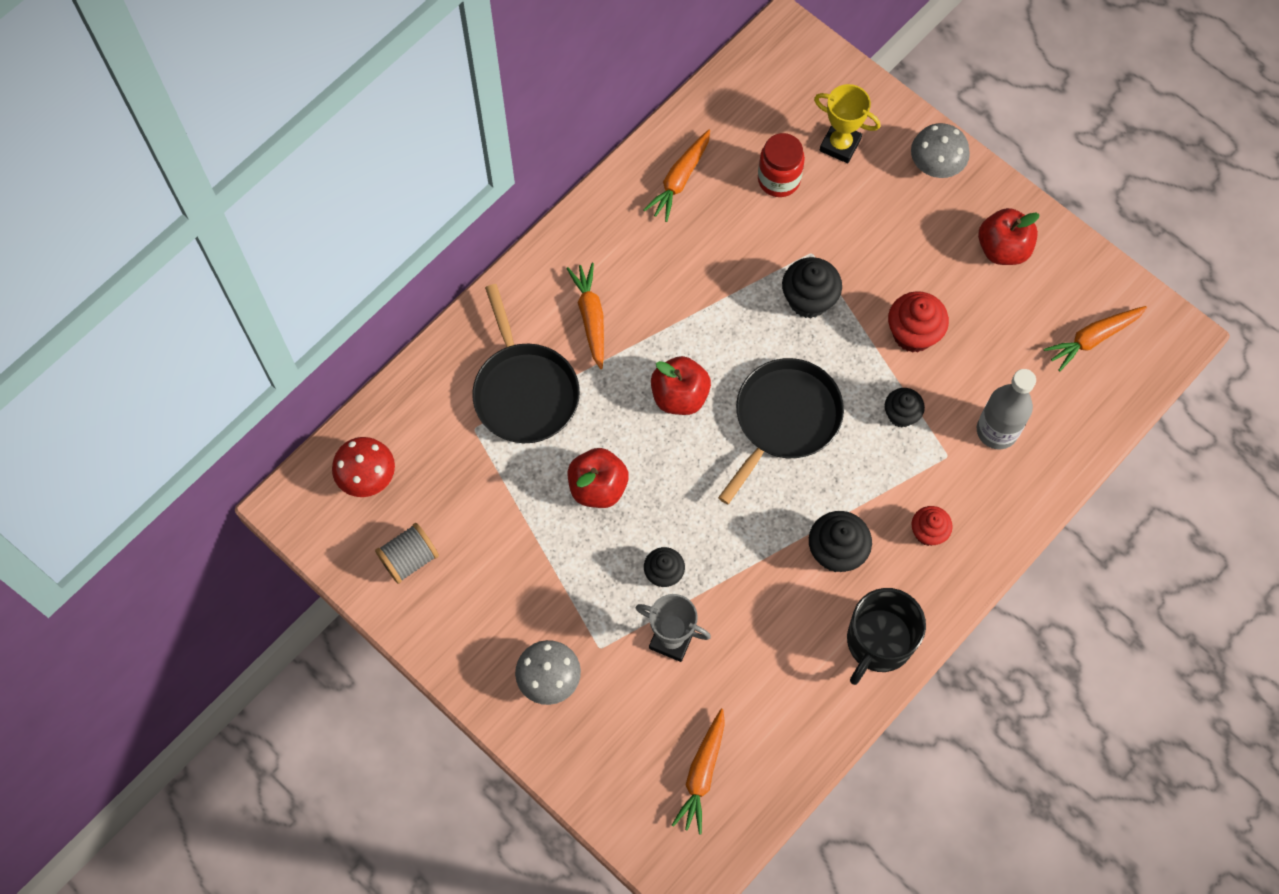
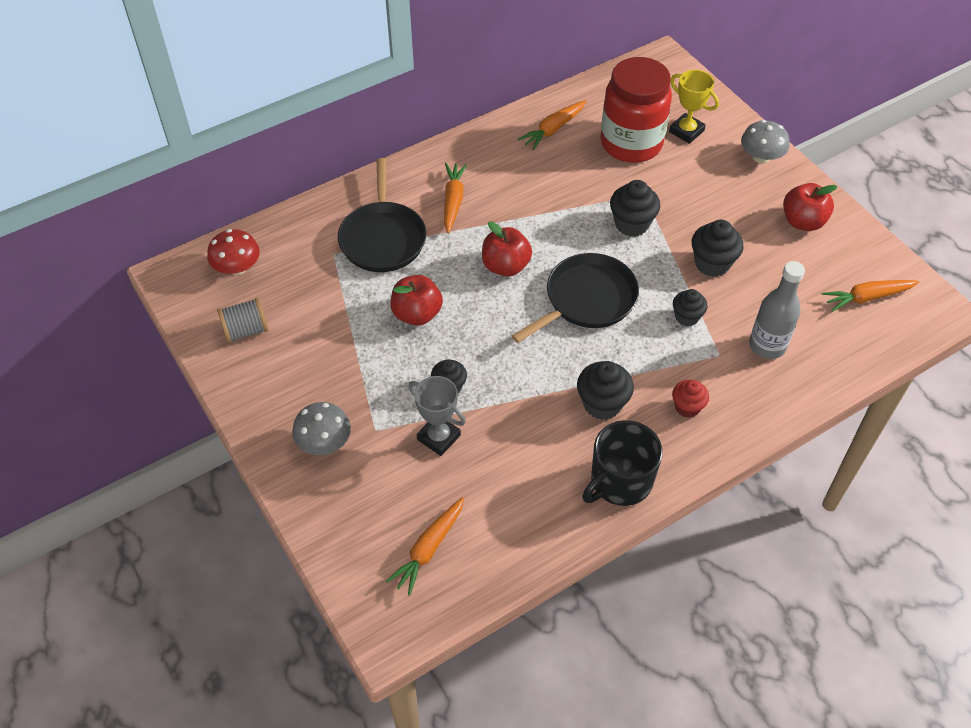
camera: 15 degrees right, 15 degrees down
(779, 180) = (631, 143): red jar -> red jar, size x1.80
(913, 334) = (712, 263): red cupcake -> black cupcake

